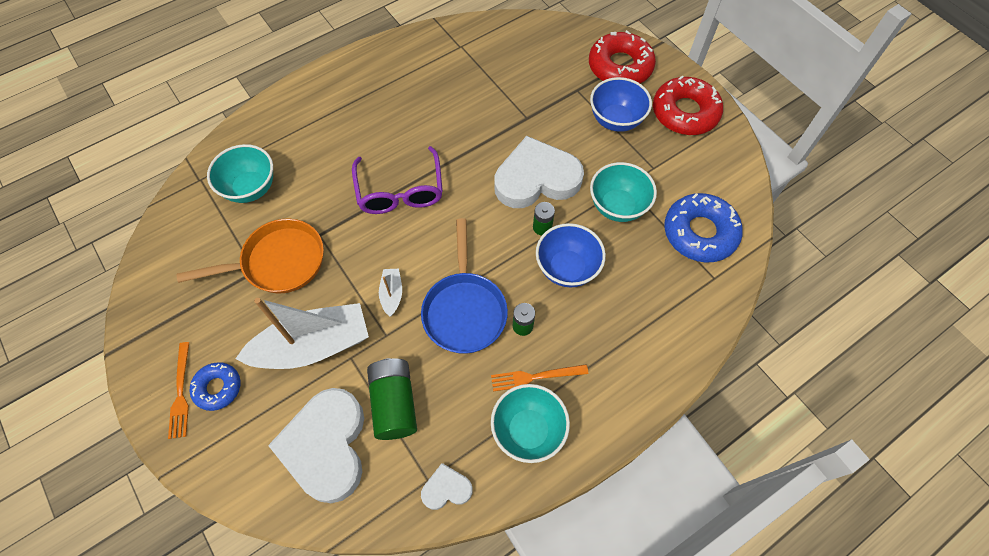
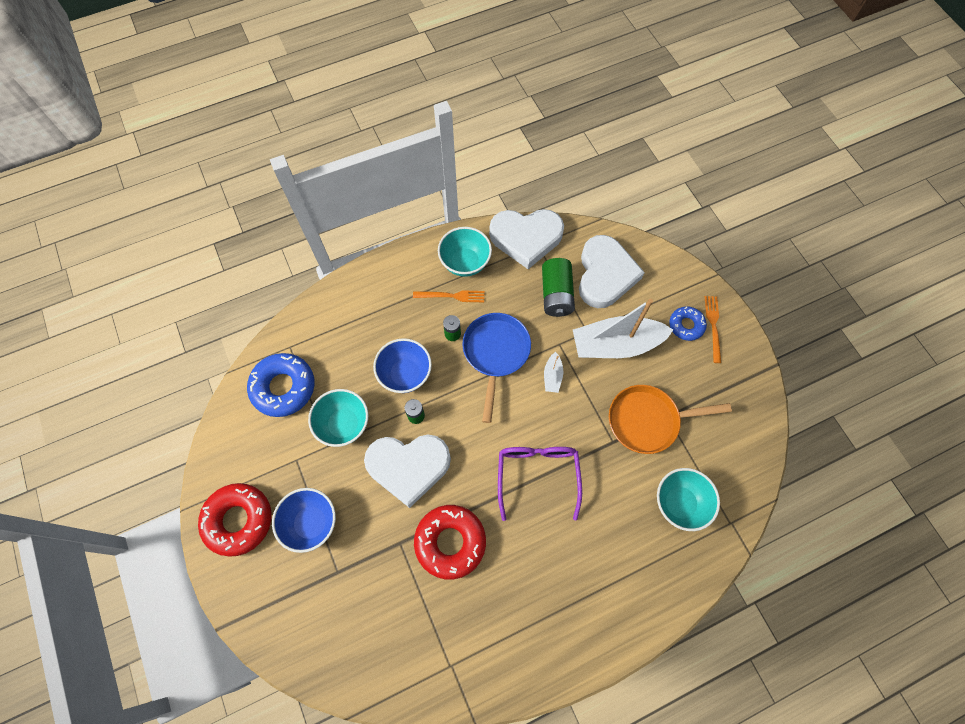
camera: 170 degrees left, 5 degrees up
(446, 489) = (526, 238): white heart -> white heart, size x2.18
(620, 66) = (280, 598): red donut -> red donut (450, 542)

